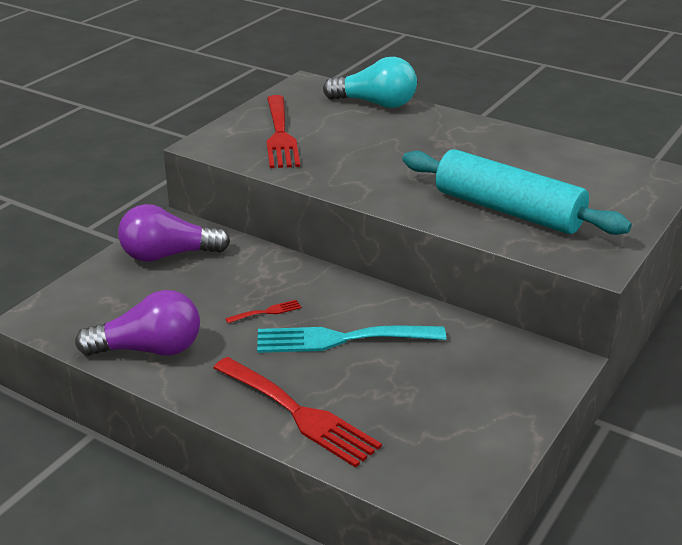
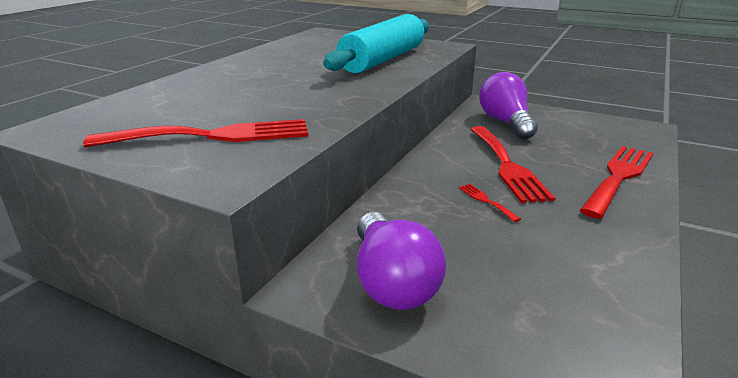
camera: 95 degrees left, 5 degrees down
(149, 349) = (601, 266): purple light bulb -> purple light bulb (506, 123)
(340, 339) = (507, 166): turquoise fork -> red fork
(375, 103) = (144, 97): turquoise light bulb -> none

